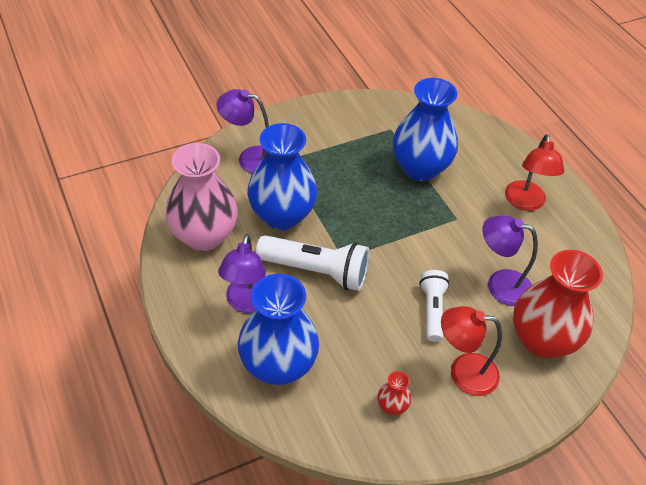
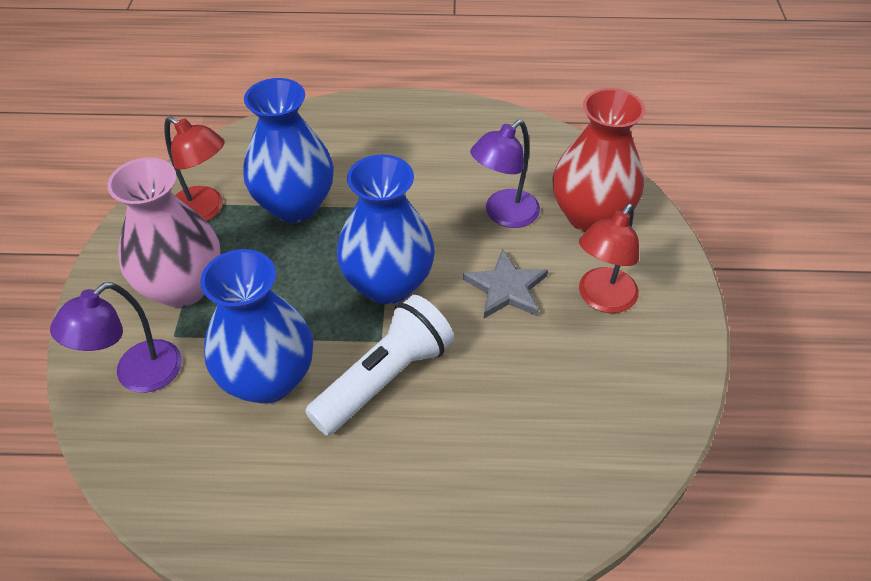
camera: 60 degrees left, 0 degrees up
(204, 236) = (238, 492): pink vase -> pink vase (182, 287)
(247, 303) = (390, 482): purple lamp -> none
(278, 365) = (508, 484): blue vase -> blue vase (388, 284)
(392, 406) = (618, 385): red vase -> none
(432, 310) = (506, 288): white flashlight -> grey star
(525, 203) = (409, 143): red lamp -> red lamp (205, 210)

